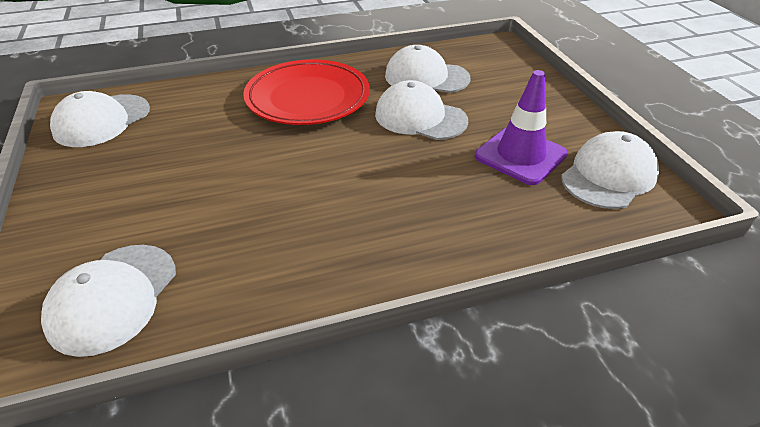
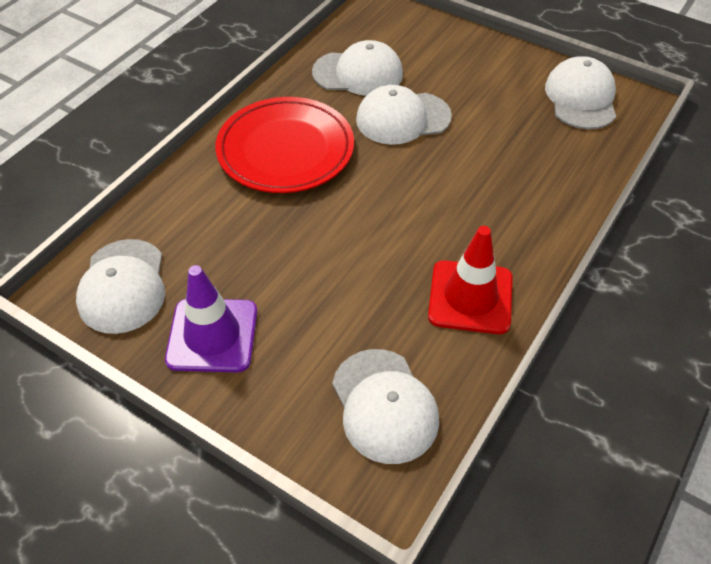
camera: 40 degrees left, 10 degrees up
(291, 266) = (470, 297): none -> red traffic cone
(426, 77) = (358, 73): white cap -> white cap turned 150 degrees counterclockwise
(520, 155) = (511, 113): purple traffic cone -> purple traffic cone (212, 335)

